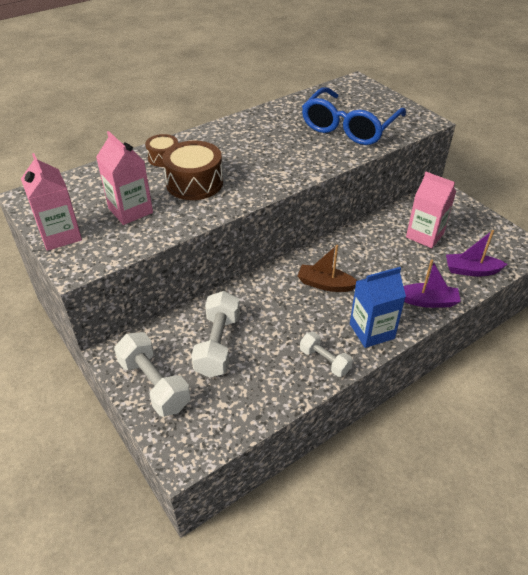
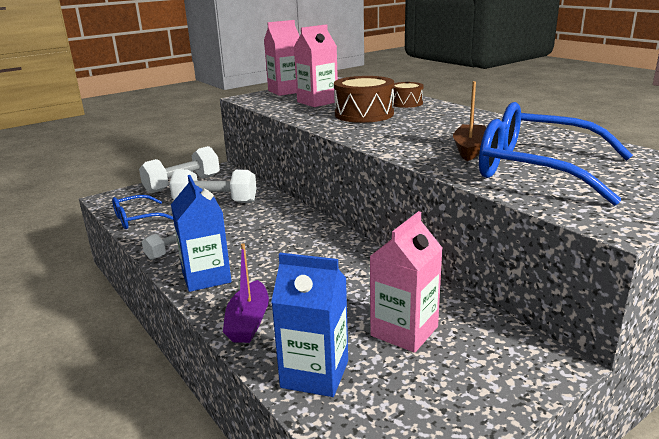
camera: 90 degrees right, 20 degrees down
(252, 408) = (137, 219): none -> blue glasses
(325, 284) = (291, 249): brown boat -> brown boat (469, 149)
(471, 270) = (315, 374): purple boat -> blue carton

